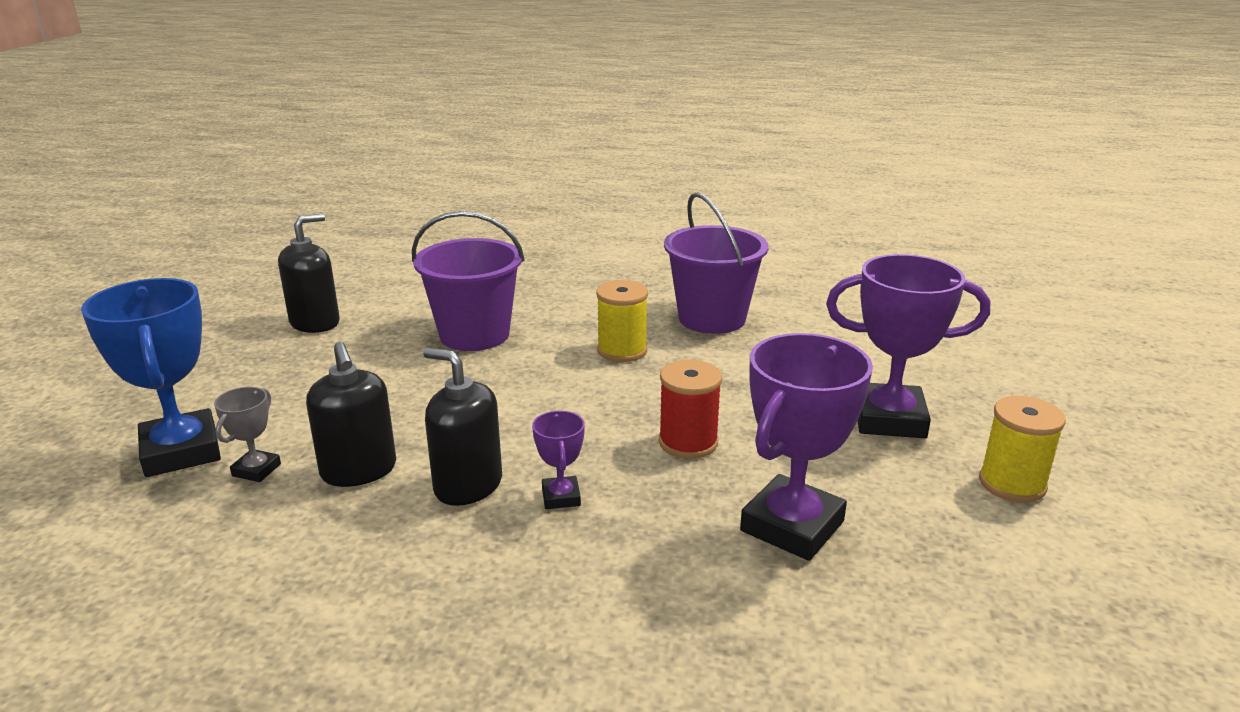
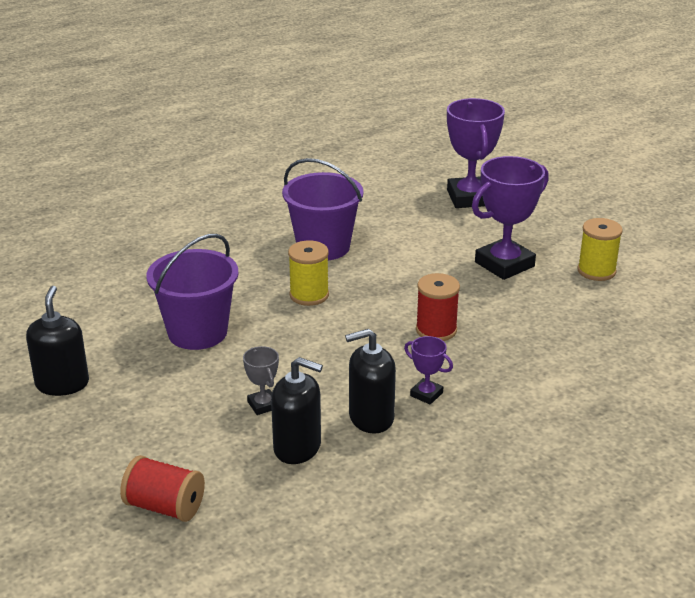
camera: 45 degrees left, 5 degrees up
(181, 451) = (165, 507): blue trophy -> red spool
(256, 470) = (237, 485): grey trophy -> grey trophy (263, 405)
(792, 526) = (545, 344): purple trophy -> purple trophy (469, 198)

